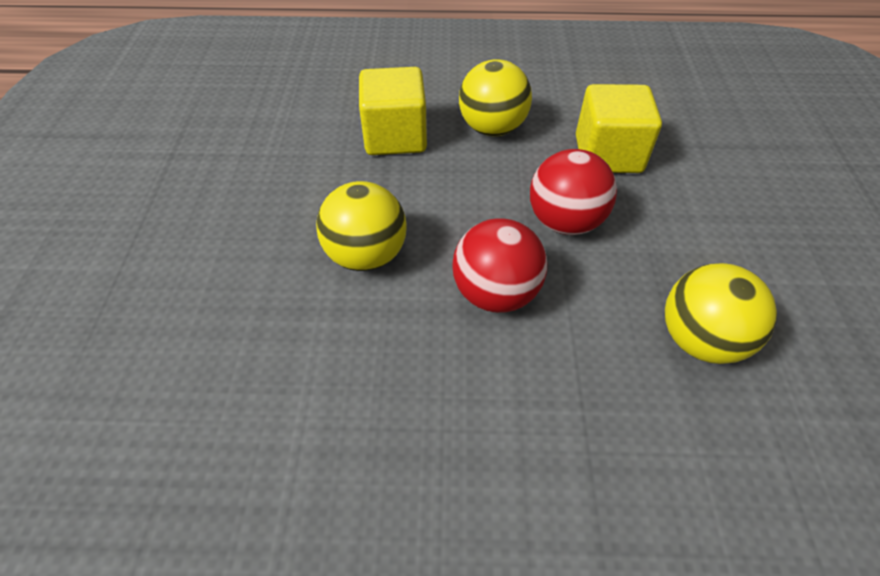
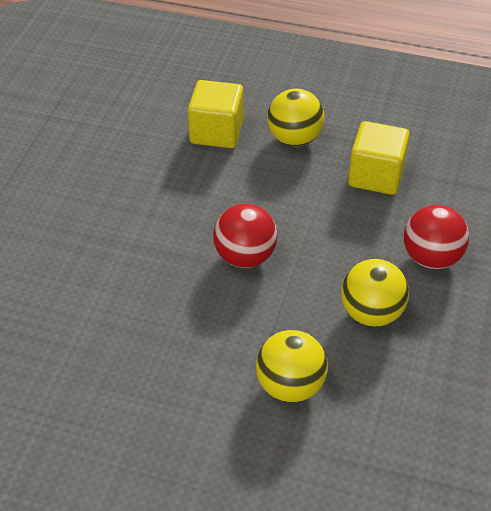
camera: 15 degrees right, 5 degrees down
(366, 255) = (166, 214): yellow ball -> yellow ball (290, 386)
(565, 221) = (317, 219): red ball -> red ball (431, 258)

